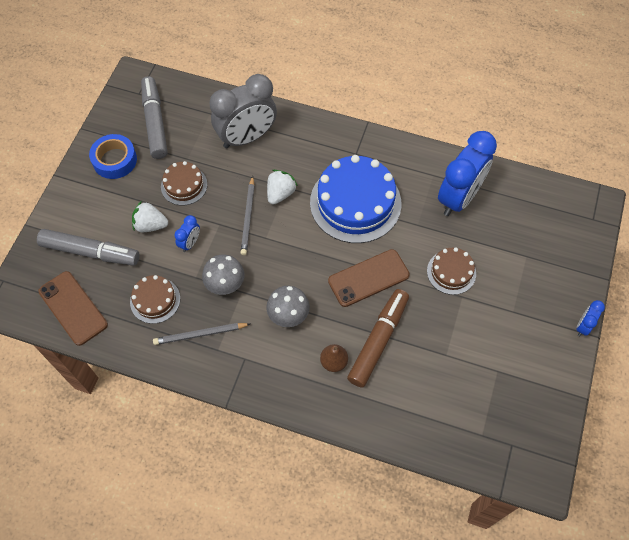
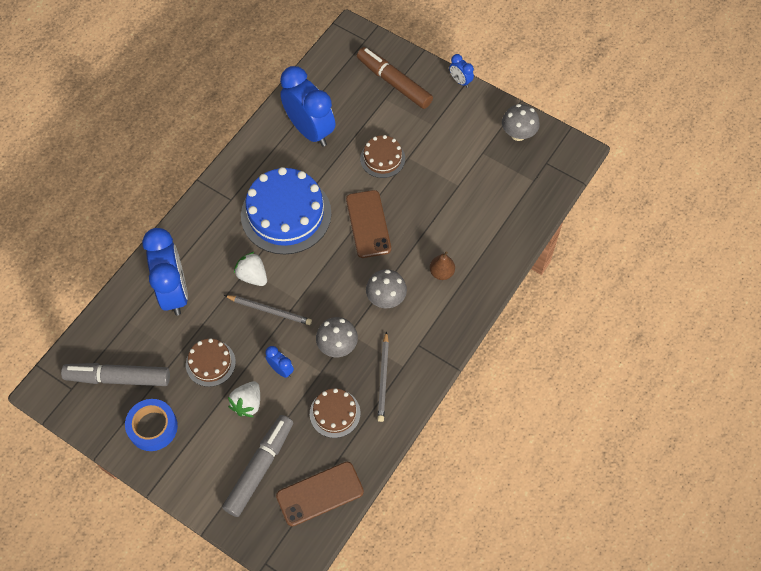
camera: 75 degrees left, 0 degrees up
(247, 137) = (174, 292): grey clock -> blue clock
(378, 340) = (431, 232): brown marker -> brown marker (394, 83)
(538, 405) = (518, 134): none -> grey mushroom

